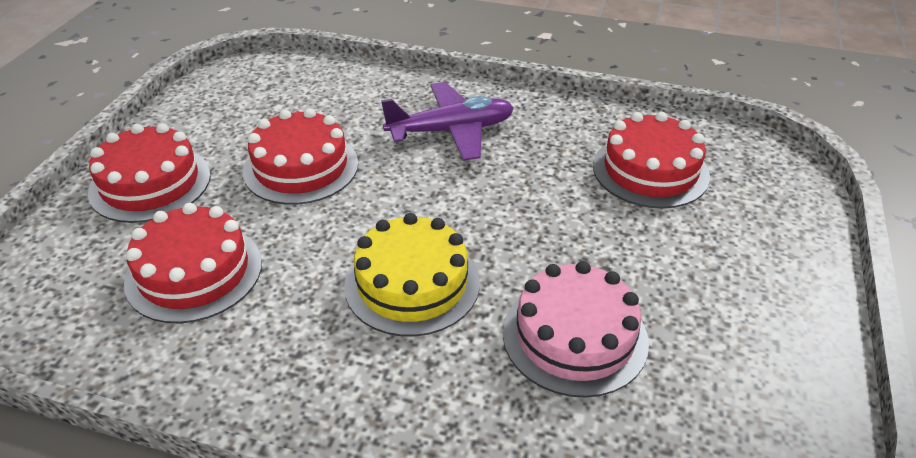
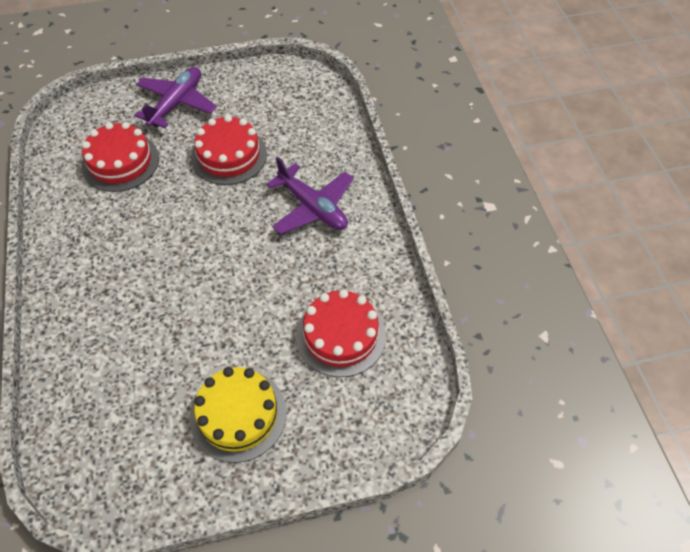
camera: 60 degrees right, 15 degrees up
(150, 183) = (176, 103): red cake -> purple plane
(412, 283) = (159, 255): yellow cake -> yellow cake (238, 415)
(575, 336) = (154, 349): pink cake -> none

